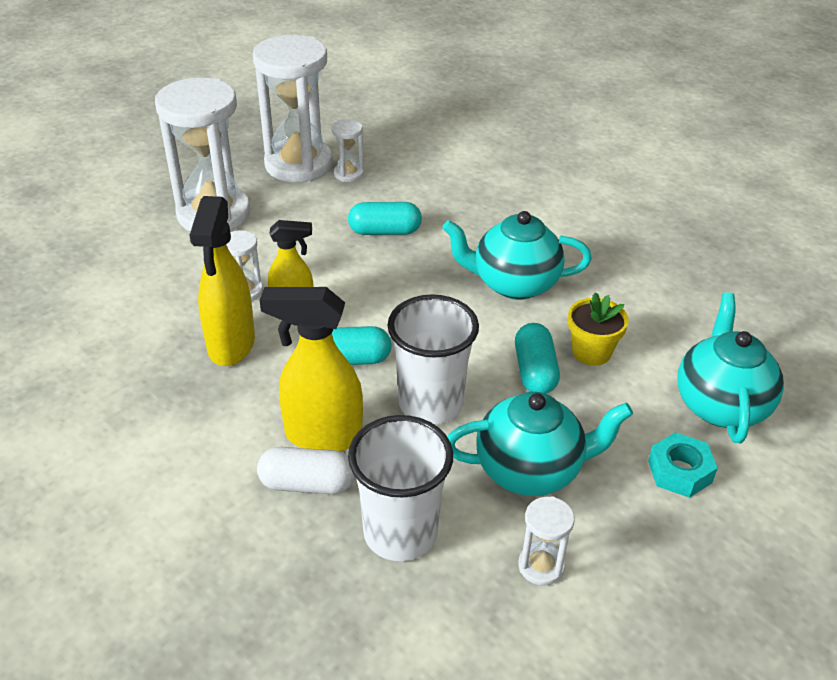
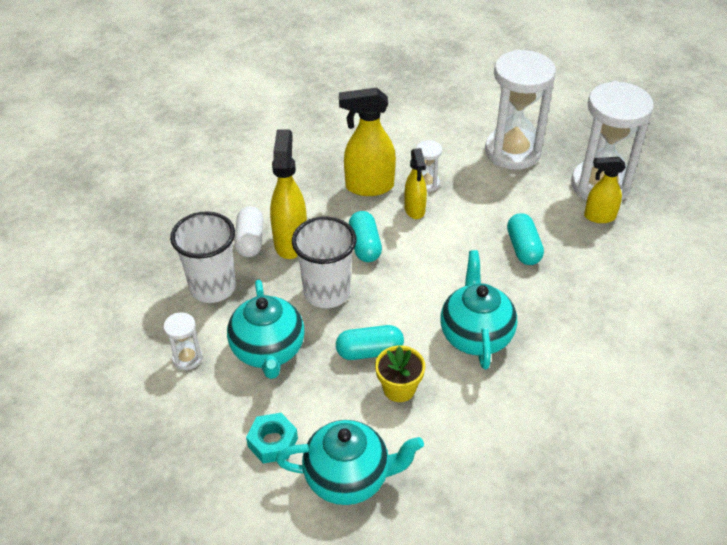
camera: 85 degrees right, 5 degrees up
(349, 174) = (599, 217): white hourglass -> yellow spray bottle

